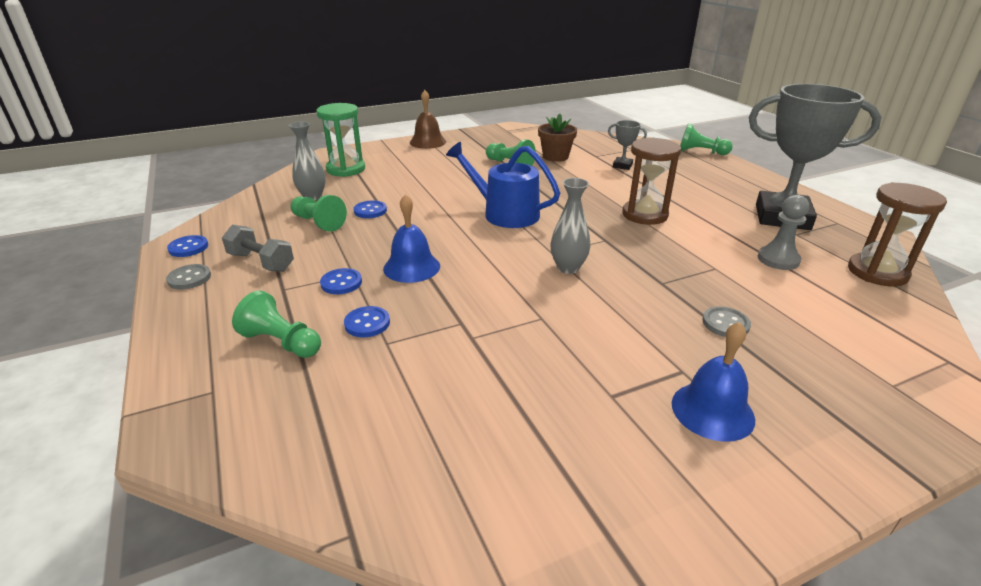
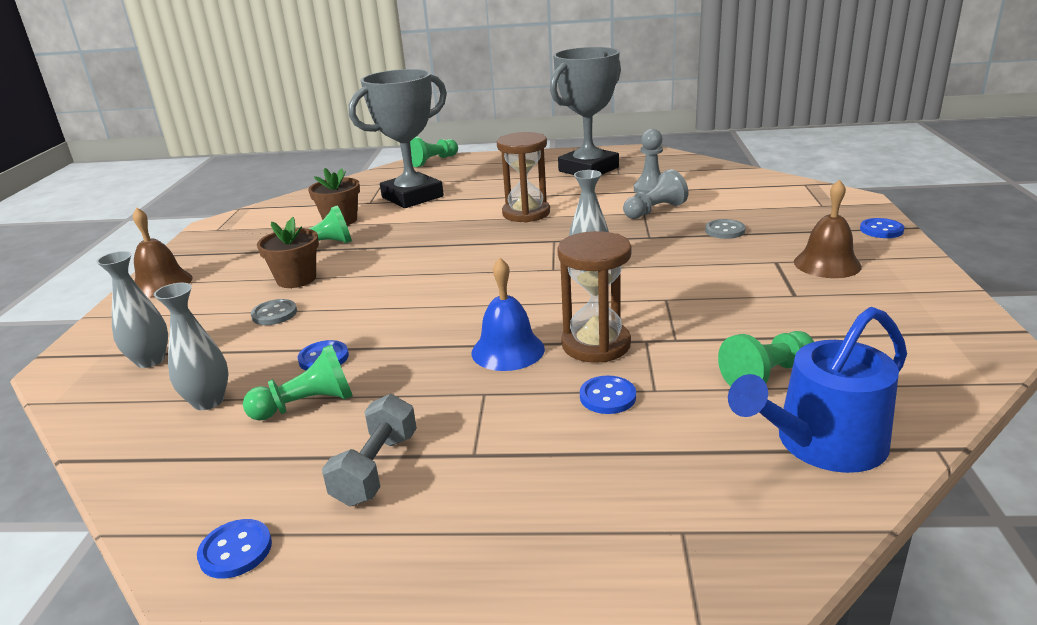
camera: 60 degrees left, 5 degrees down
(189, 278) = (354, 550): grey button -> grey button (274, 314)
(261, 262) = (376, 469): grey dumbbell -> grey dumbbell turned 45 degrees counterclockwise
(281, 342) = (607, 465): green pawn -> green pawn (766, 375)
(341, 283) = (500, 404): blue button -> blue button (881, 230)
(346, 169) = (150, 360): green hourglass -> grey vase
(460, 172) = (296, 279): none -> brown flower pot
(505, 213) = (442, 274): blue watering can -> blue watering can (822, 444)
(622, 166) = (412, 197): grey trophy -> grey trophy, size x2.37
(712, 410) = (827, 264): blue bell -> brown bell
(726, 273) = (655, 211): none -> grey pawn
(877, 272) = (694, 168): brown hourglass -> brown hourglass (596, 344)

